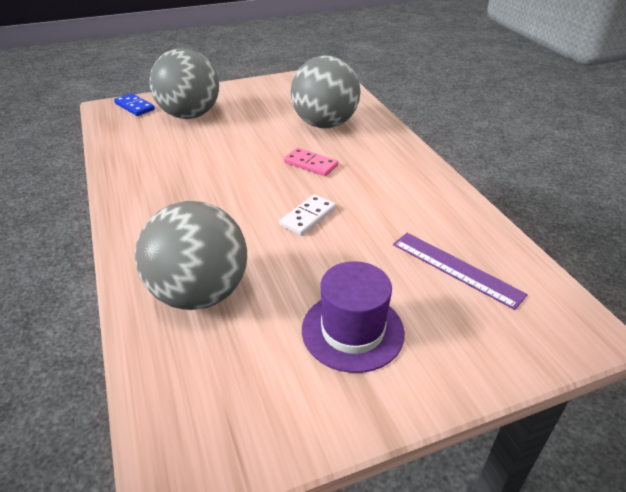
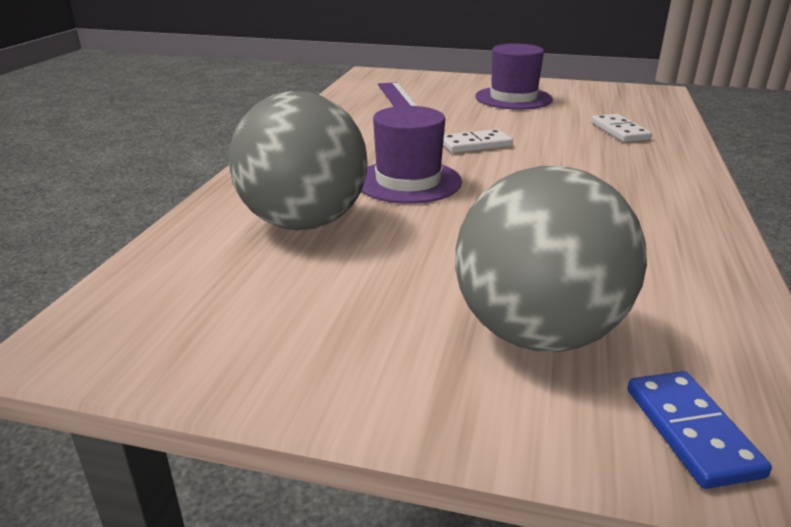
camera: 145 degrees left, 10 degrees down
(200, 293) = (619, 131): grey ball -> white domino
(310, 164) = (408, 181): pink domino -> purple hat

